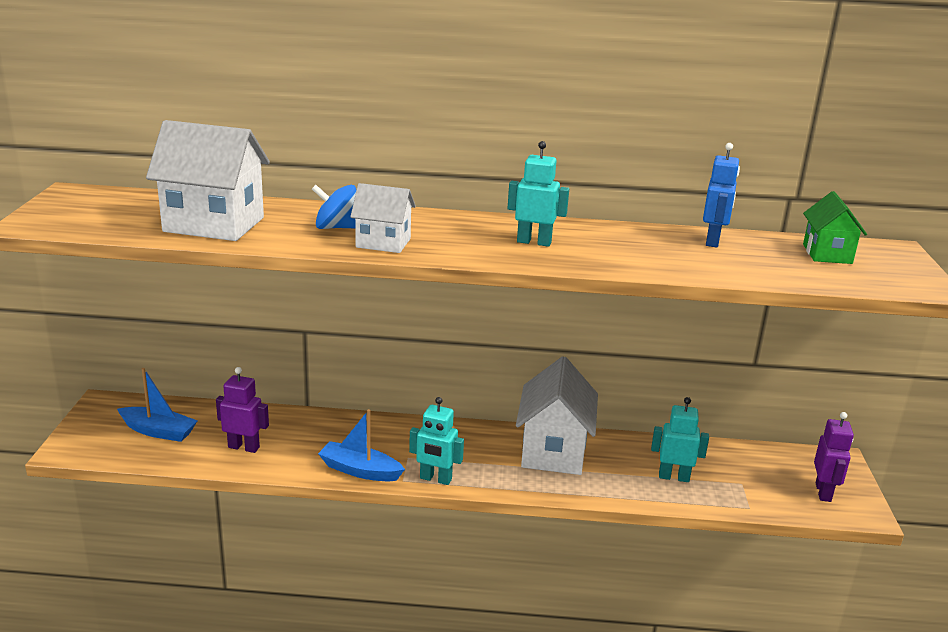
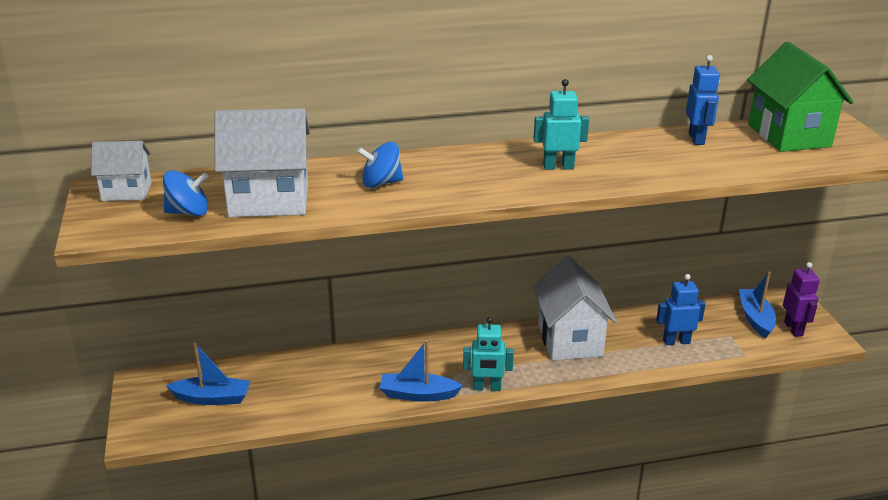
camera: 15 degrees left, 5 degrees up
(130, 222) = (188, 212): none -> blue spinning top
(244, 447) = (301, 396): purple robot -> none
(383, 243) = (434, 192): white house -> white house (126, 192)
(674, 477) = (676, 341): turquoise robot -> blue robot
(782, 472) = (755, 318): none -> blue boat
(827, 254) = (789, 135): green house -> green house, size x1.74

